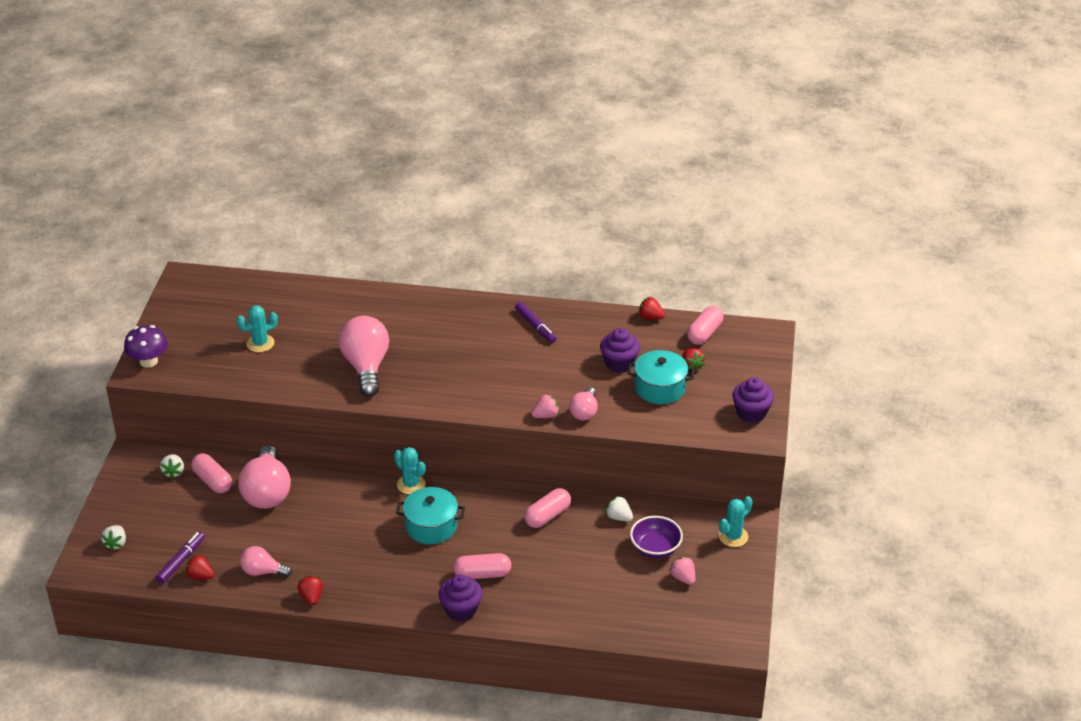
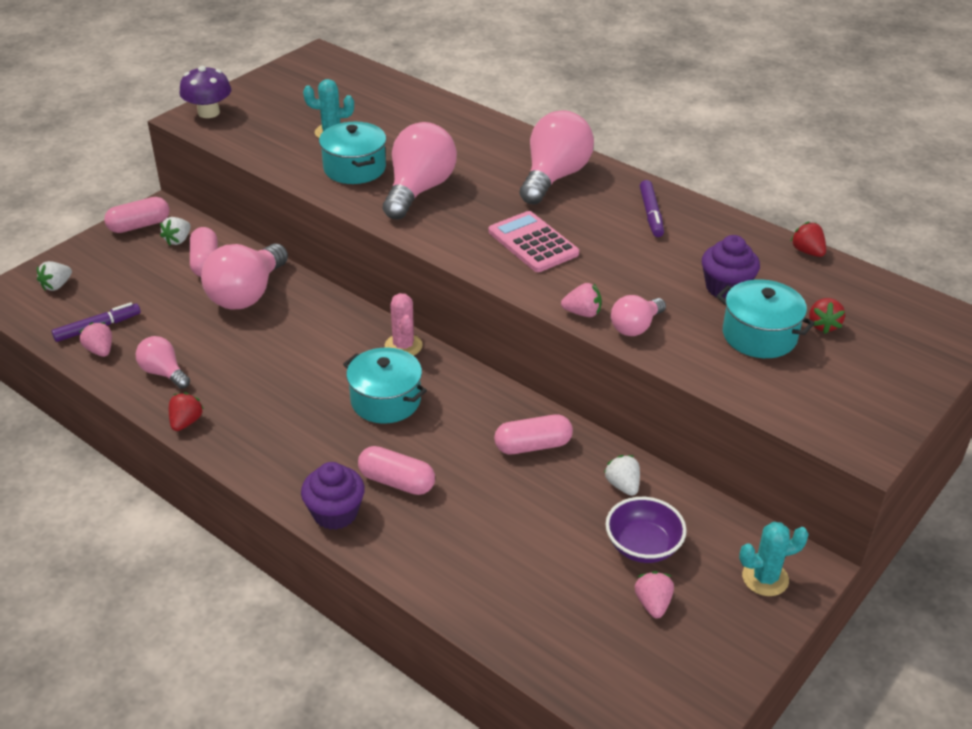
camera: 30 degrees right, 0 degrees up
(200, 576) = (100, 350): red strawberry -> pink strawberry
(305, 367) = (354, 168): none -> turquoise pot
(411, 484) = (403, 346): turquoise cactus -> pink cactus
(450, 321) = (554, 177): none -> pink light bulb
(476, 378) = (533, 243): none -> pink calculator
(704, 333) = (869, 293): pink capsule -> pink capsule (139, 225)
(751, 413) = (871, 413): purple cupcake -> none

